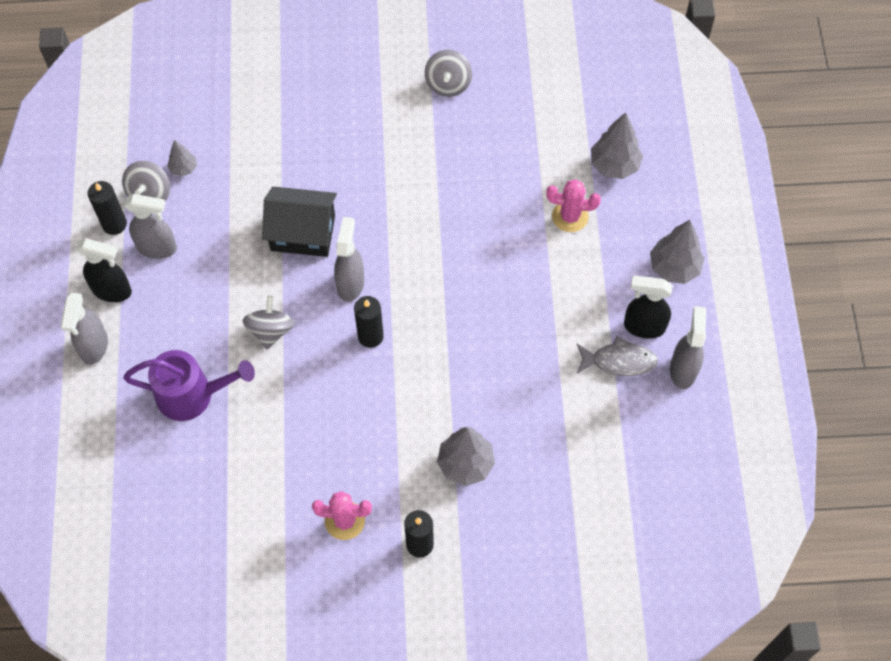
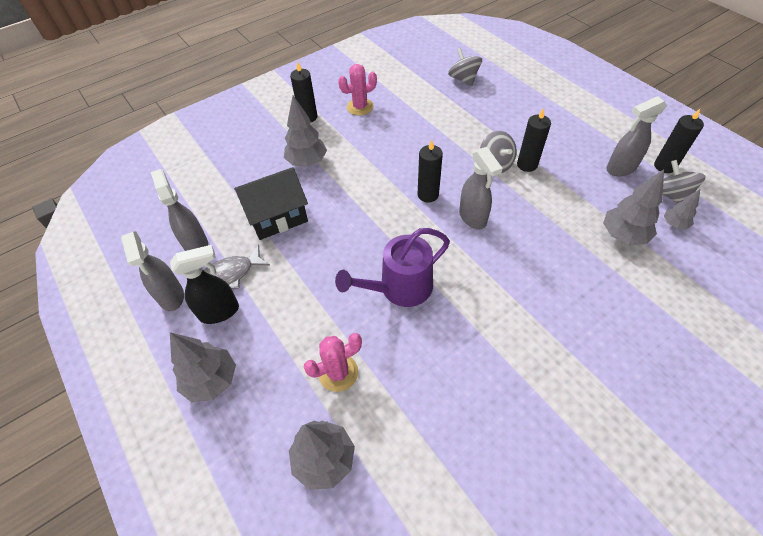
camera: 150 degrees right, 10 degrees down
(94, 347) = (584, 106): grey spray bottle -> grey spray bottle (196, 244)
(112, 291) = (613, 134): black spray bottle -> none
(192, 395) = (503, 114): purple watering can -> purple watering can (400, 288)
(238, 185) = (623, 235): none -> grey tree
(240, 309) = (527, 165): none -> black candle
(303, 233) = (541, 230): black house -> black house (277, 216)
(448, 84) = (561, 446): grey spinning top -> grey spinning top (463, 79)

